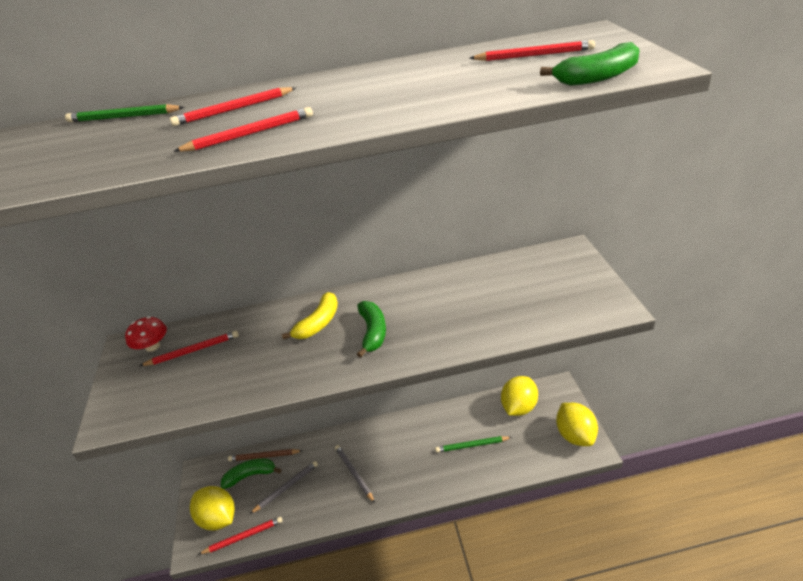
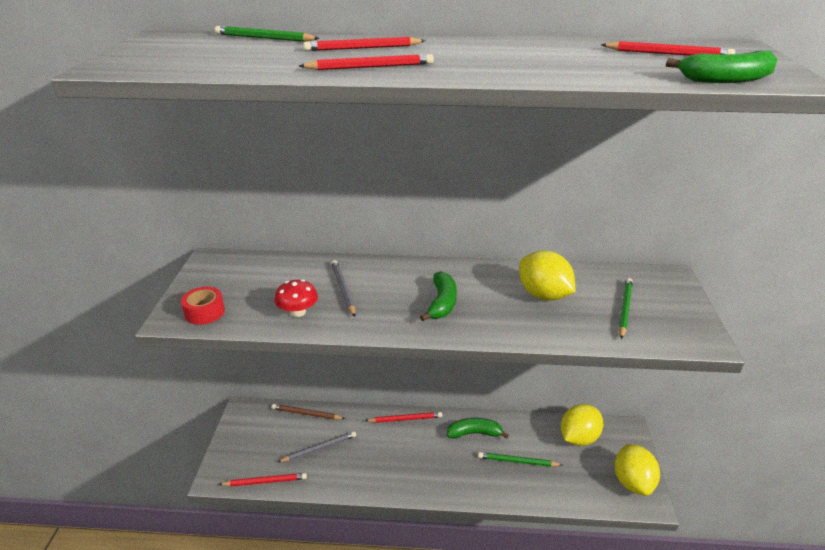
camera: 10 degrees right, 5 degrees down
(139, 406) = (204, 312): none -> red tape
(152, 346) = (232, 266): red mushroom -> red mushroom (298, 312)
(193, 351) = (267, 278): red pencil -> red pencil (405, 419)
(218, 518) = (247, 458): yellow lemon -> yellow lemon (543, 295)
(250, 475) = (288, 427): green banana -> green banana (474, 433)
(318, 323) = (391, 283): yellow banana -> none
(354, 473) = (389, 454): grey pencil -> grey pencil (343, 289)
(540, 294) = (625, 309): none -> green pencil

